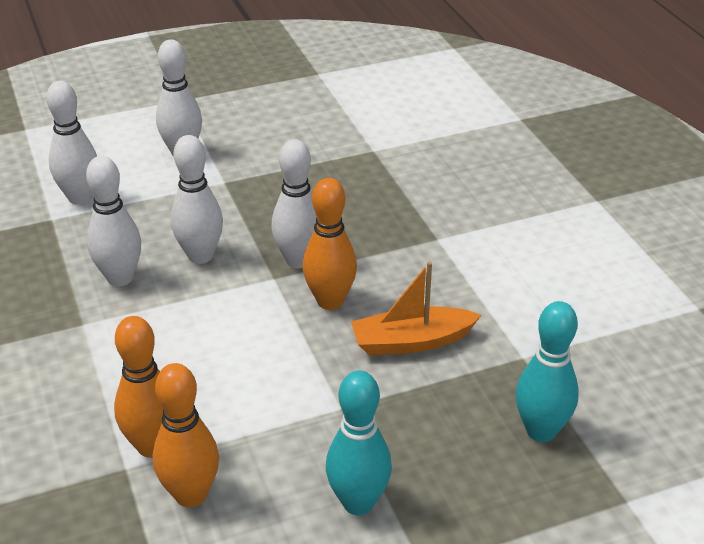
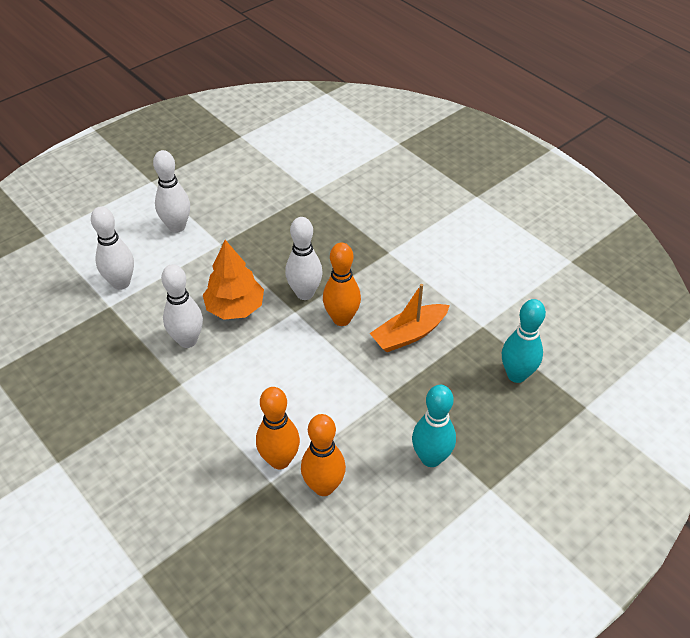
camera: 20 degrees left, 10 degrees up
(200, 256) = (235, 307): white bowling pin -> orange tree

